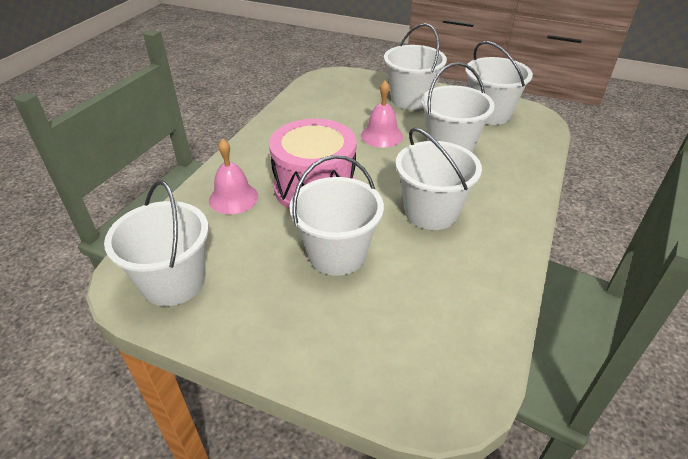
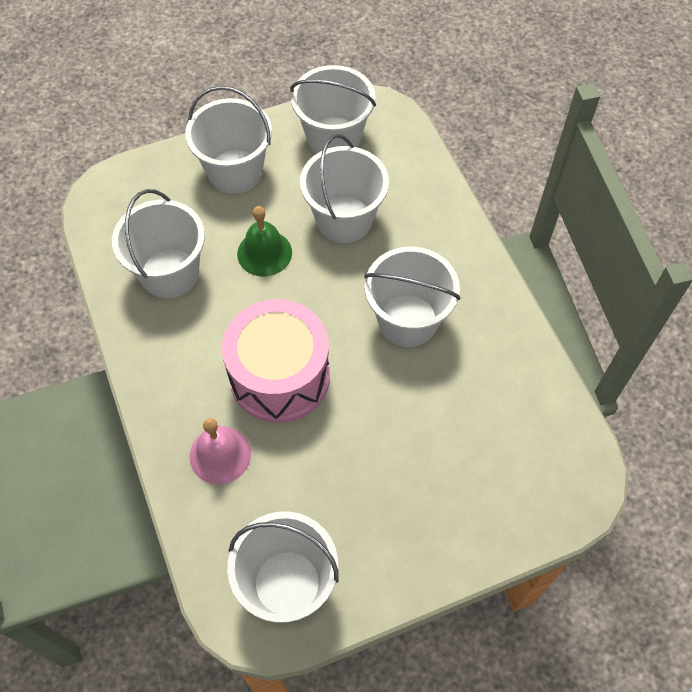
camera: 45 degrees left, 20 degrees up
(337, 254) = (383, 434): white bucket -> white bucket (170, 273)
(381, 135) = (264, 253): pink bell -> green bell

